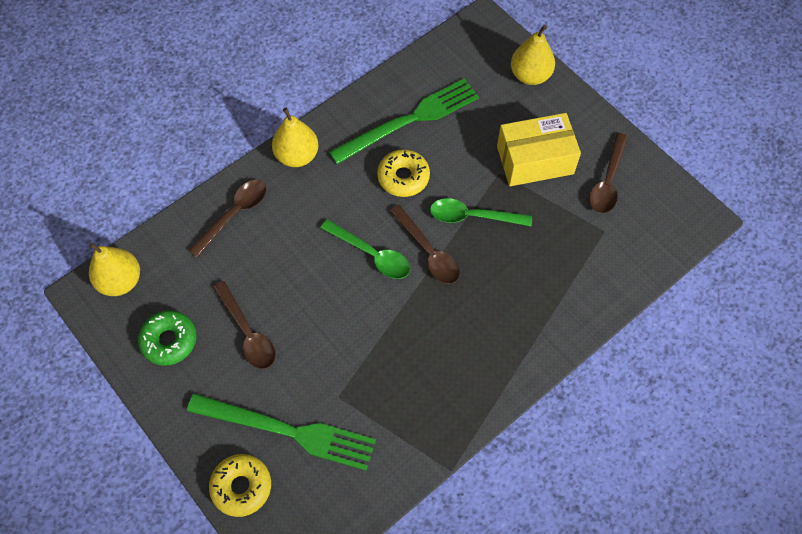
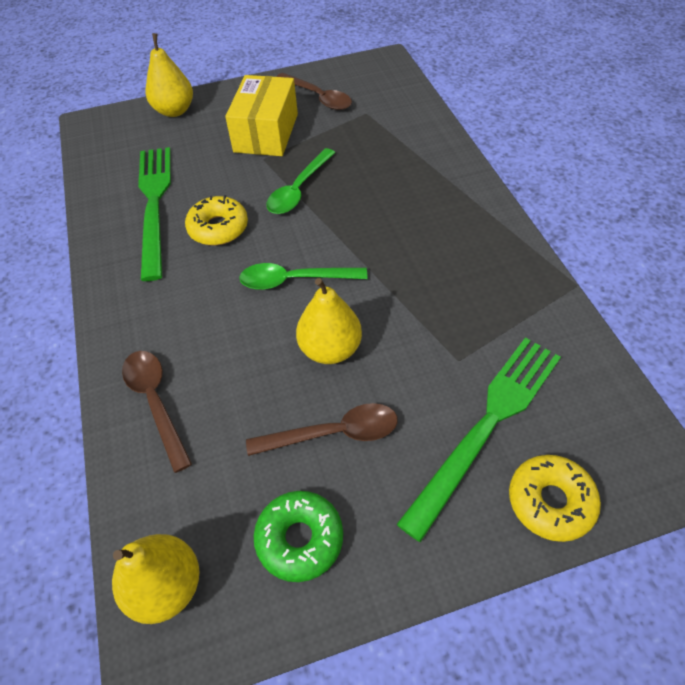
camera: 65 degrees left, 10 degrees down
(297, 156) = (122, 313): yellow pear -> yellow pear (330, 349)
(371, 254) = (295, 280): green spoon -> green spoon turned 150 degrees counterclockwise
(428, 252) = (319, 233): brown spoon -> none

